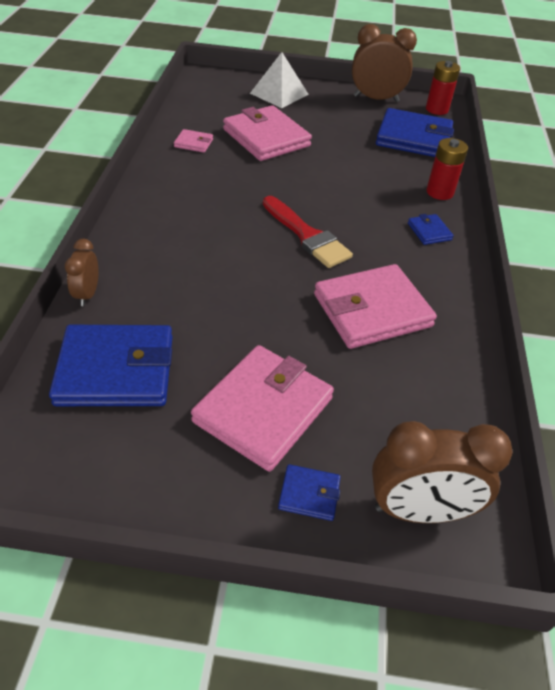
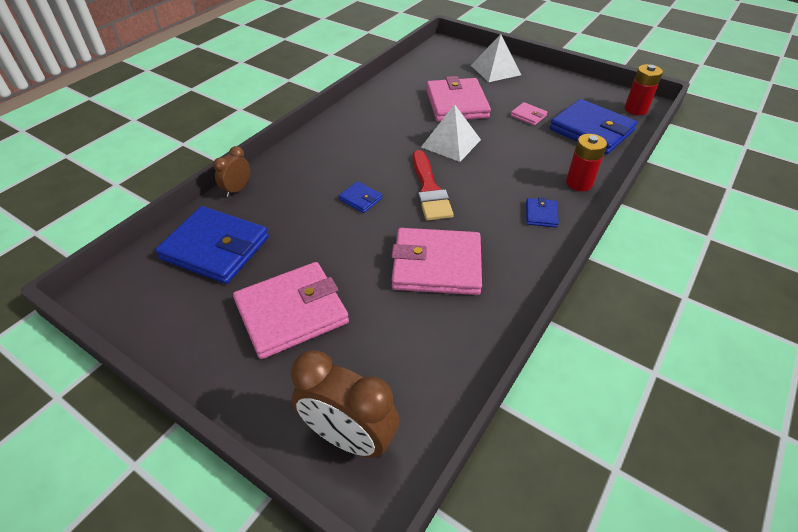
camera: 30 degrees right, 0 degrees up
(193, 143) = (395, 96): pink wallet -> pink wallet (528, 116)
(292, 181) = (451, 143): none -> white pyramid
(309, 494) = (276, 388): blue wallet -> blue wallet (360, 199)
(376, 99) = (581, 89): brown clock -> none

